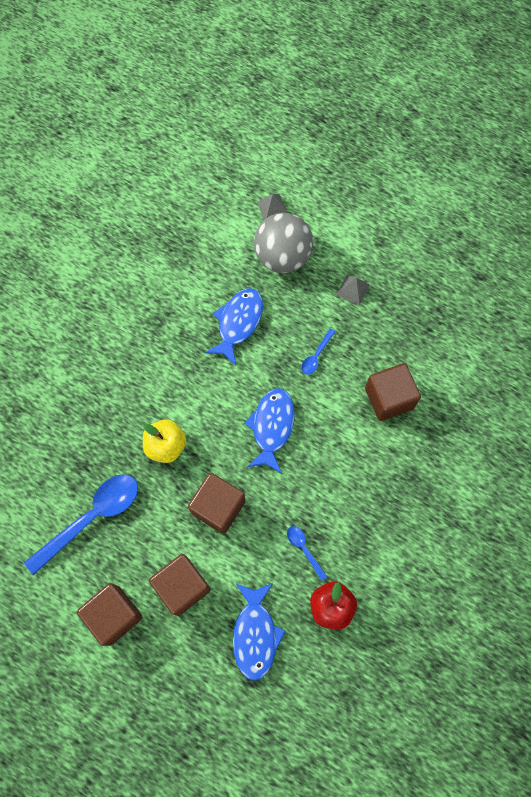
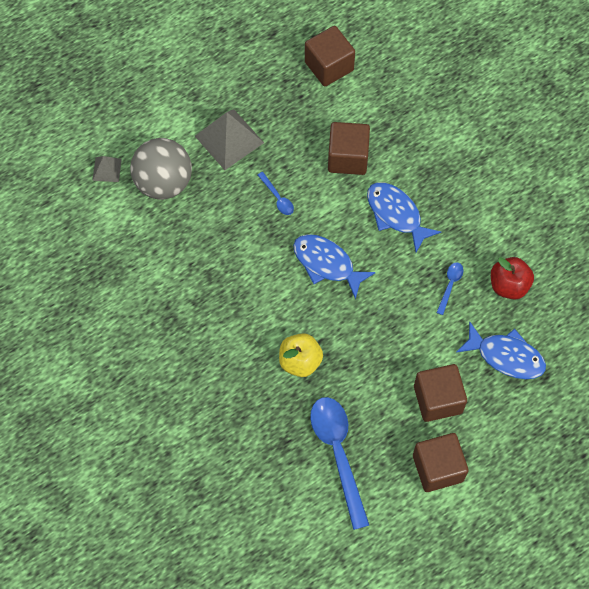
camera: 65 degrees left, 5 degrees down
(218, 507) = (379, 340): brown cube -> brown cube (329, 66)
(238, 323) = (210, 249): blue fish -> blue fish (396, 214)
(304, 549) = (450, 285): blue spoon -> blue spoon turned 120 degrees clockwise
(353, 289) = (229, 139): grey pyramid -> grey pyramid, size x1.91

